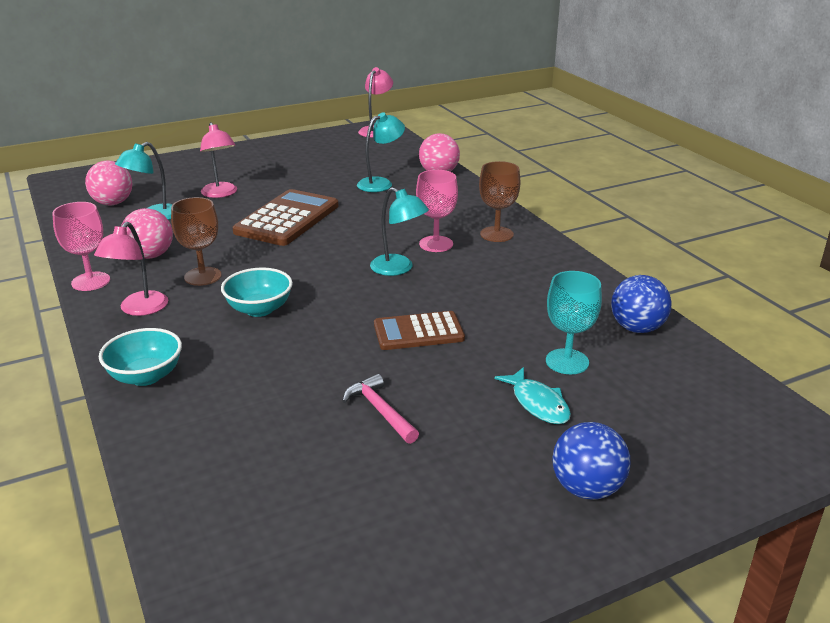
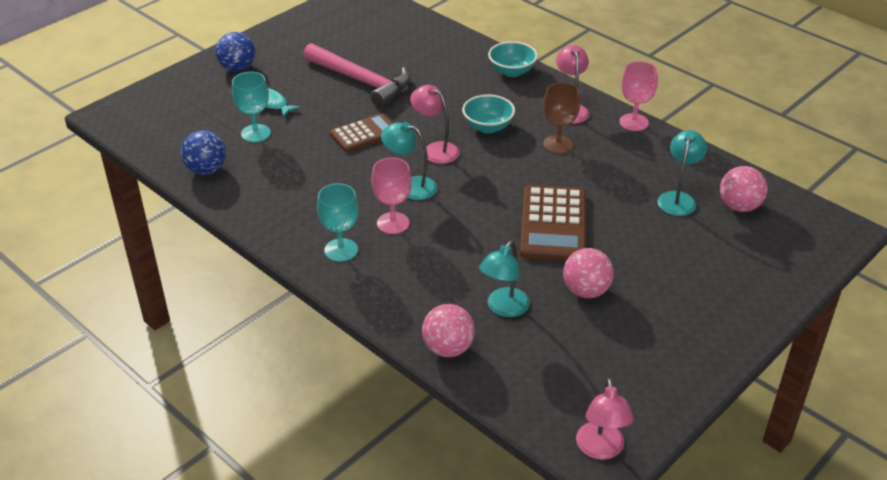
camera: 160 degrees right, 10 degrees up
(150, 255) = (622, 154): pink ball -> pink ball (586, 291)
(221, 194) = (655, 246): pink lamp -> pink lamp (435, 149)
(380, 411) = (361, 81): pink hammer -> pink hammer, size x1.99
(496, 234) = (341, 250): brown goblet -> turquoise goblet

